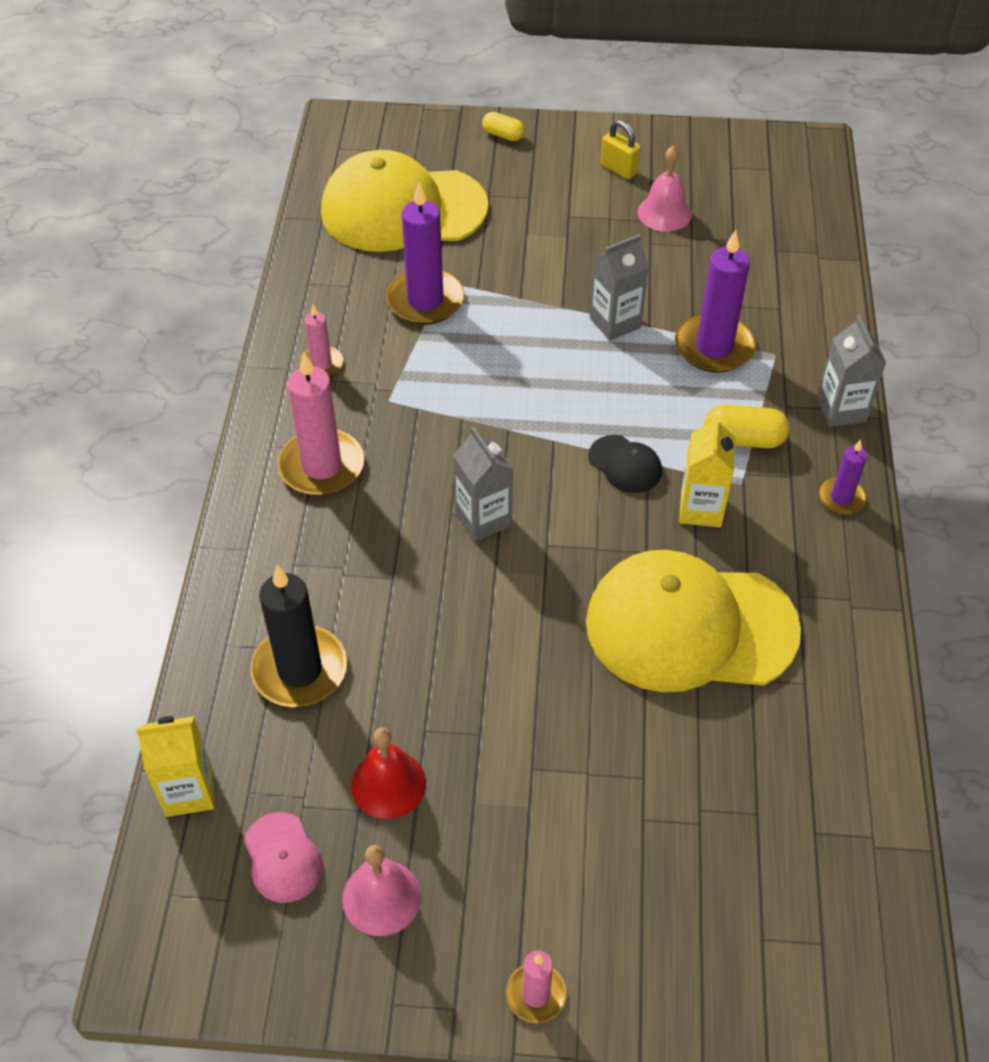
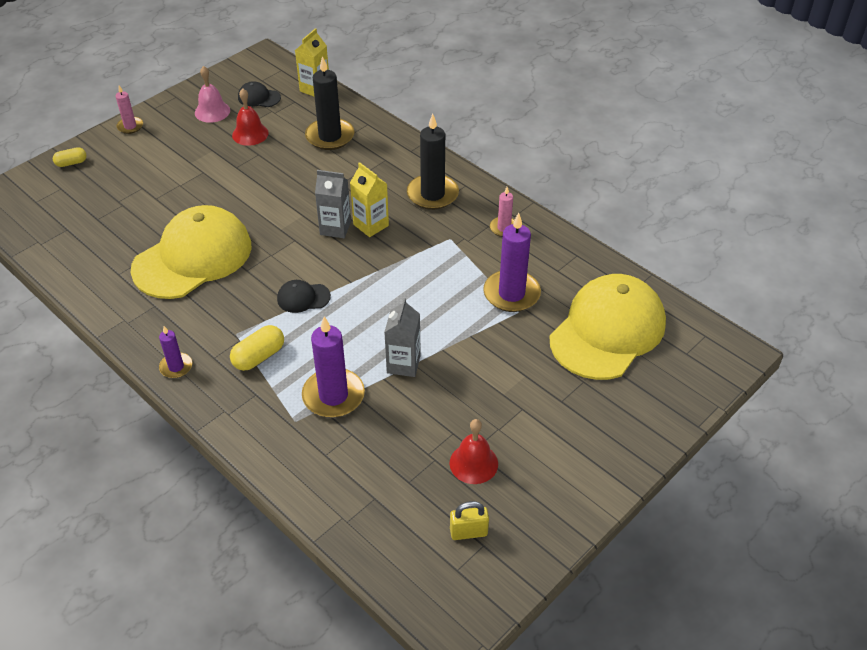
camera: 130 degrees right, 5 degrees down
(283, 858) = (259, 97): pink cap -> black cap
(322, 466) = (432, 194): pink candle -> black candle
(503, 135) = (645, 431): yellow capsule -> yellow capsule (71, 163)
(619, 169) = (545, 472): yellow padlock -> yellow padlock (468, 532)
(664, 213) = (473, 463): pink bell -> red bell
(701, 509) = (242, 306): yellow carton -> yellow carton (371, 225)
(841, 410) = (222, 417): grey carton -> none

